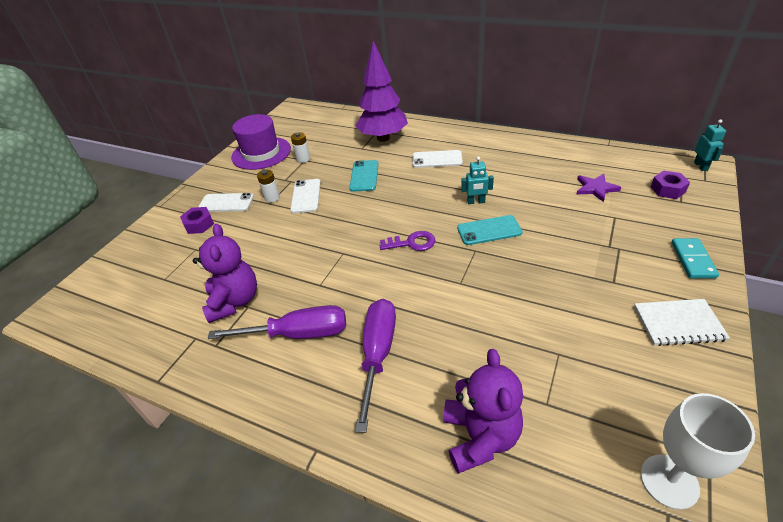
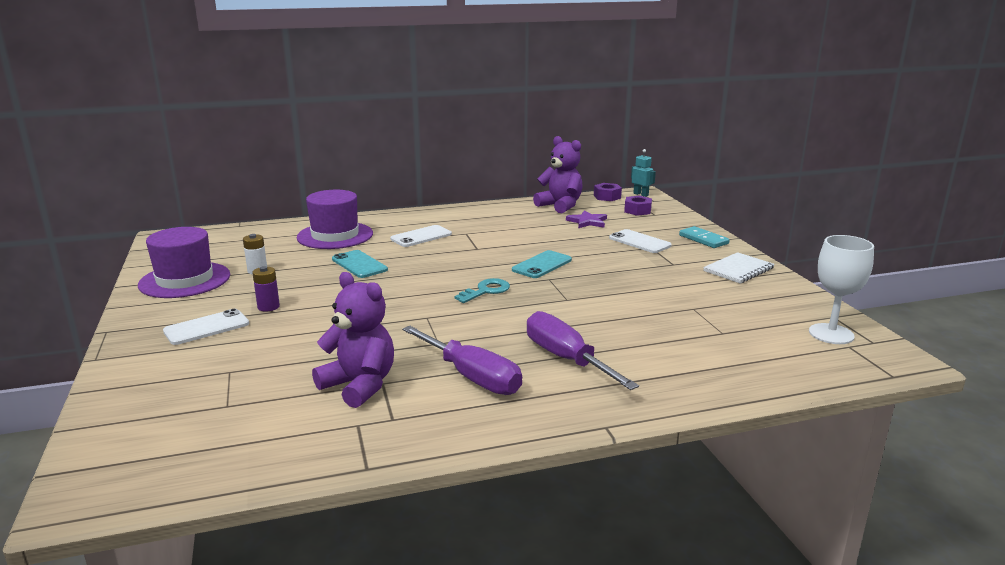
camera: 45 degrees left, 20 degrees down
(199, 224) = (197, 353): purple nut -> purple nut (607, 197)
(272, 198) = (268, 307): white battery -> purple battery
(298, 334) = (472, 377): purple screwdriver -> purple screwdriver turned 90 degrees clockwise
(306, 196) = (312, 294): white phone -> white phone (639, 242)
(383, 138) = (335, 235): purple tree -> purple hat
(412, 243) = (486, 291): purple key -> turquoise key
(476, 202) = (503, 252): turquoise robot -> none
(480, 437) = (708, 364): purple teddy bear -> purple teddy bear (560, 206)

